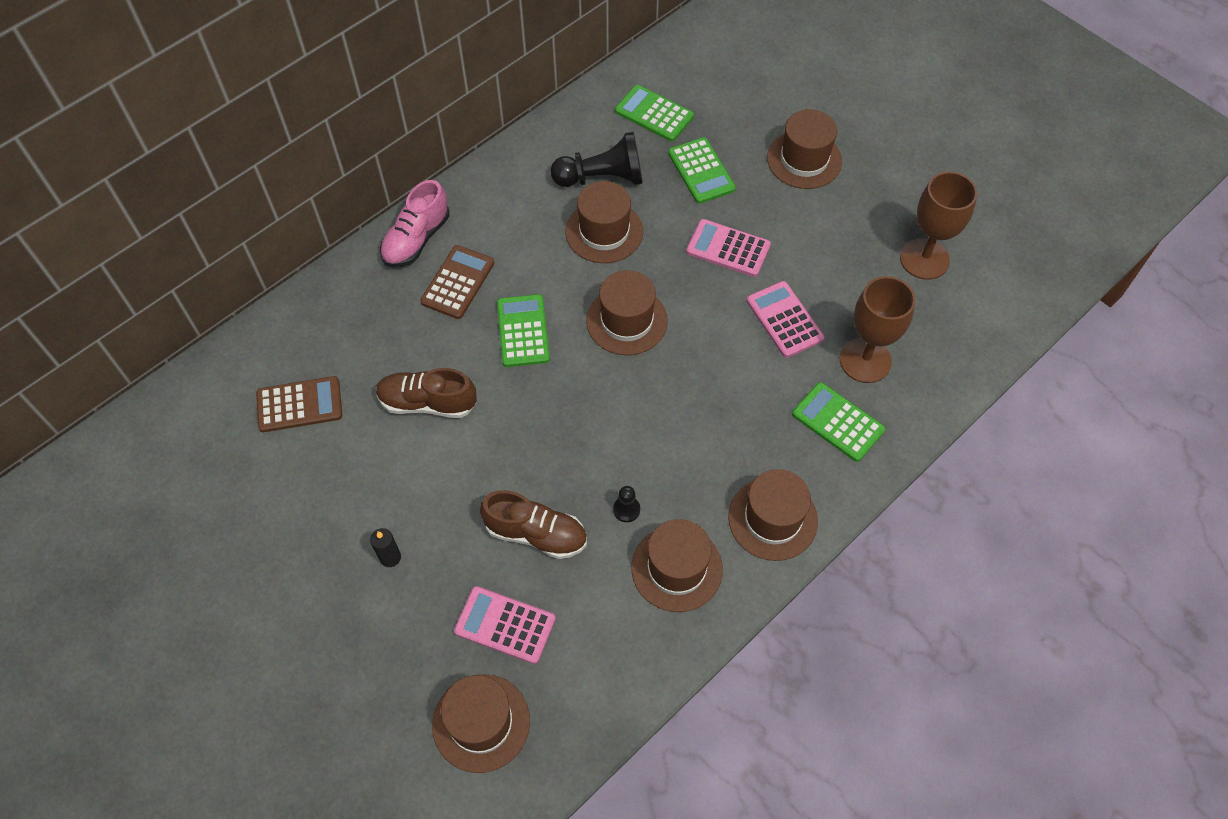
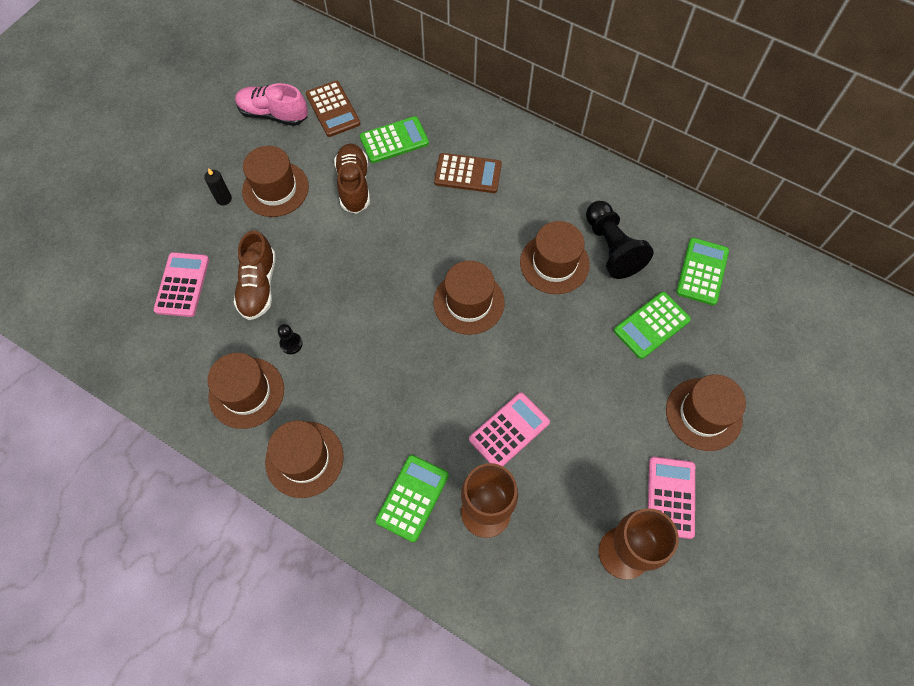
camera: 75 degrees right, 5 degrees up
(416, 239) = (499, 135): pink shoe -> pink shoe (273, 114)
(481, 722) = (107, 289): brown hat -> brown hat (275, 189)
(523, 331) = (436, 230): green calculator -> green calculator (394, 140)
(728, 249) = (571, 366): pink calculator -> pink calculator (670, 497)

